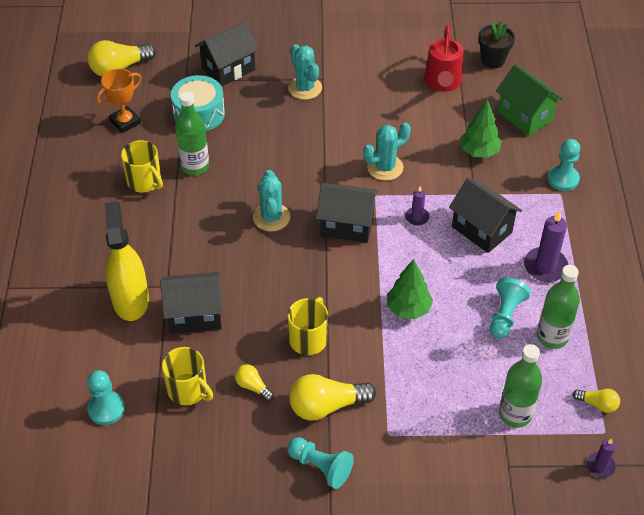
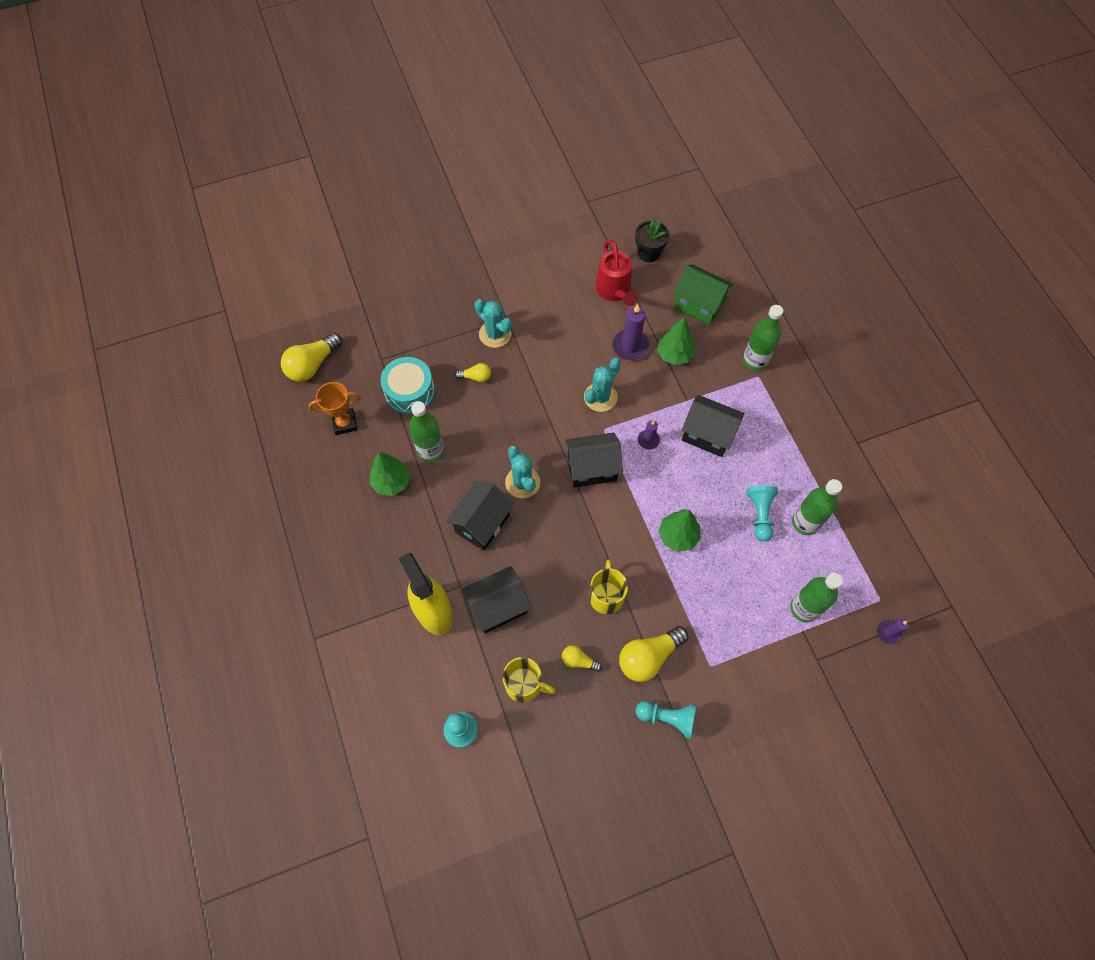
camera: 20 degrees left, 15 degrees up
(125, 122) = (344, 423): orange trophy -> orange trophy turned 45 degrees clockwise
(145, 181) = (391, 482): yellow mug -> green tree
(228, 69) = (416, 335): black house -> black house (482, 523)
(545, 266) = (773, 455): purple candle -> purple candle (630, 346)
(563, 179) = (755, 361): turquoise pawn -> green bottle
(597, 404) = (865, 575): yellow light bulb -> yellow light bulb (476, 377)

